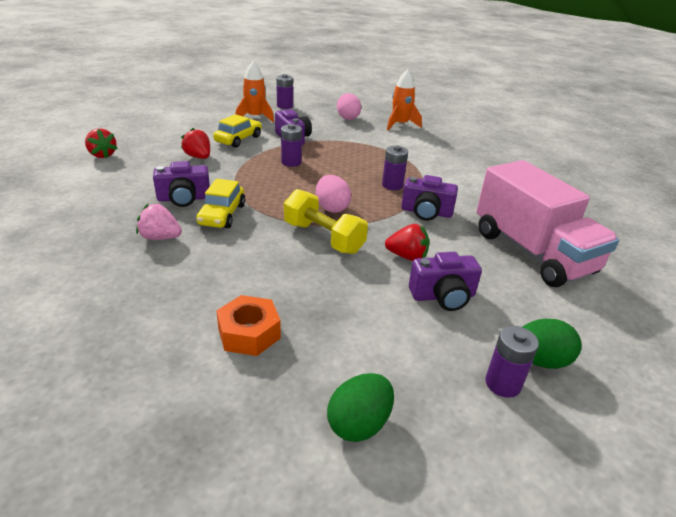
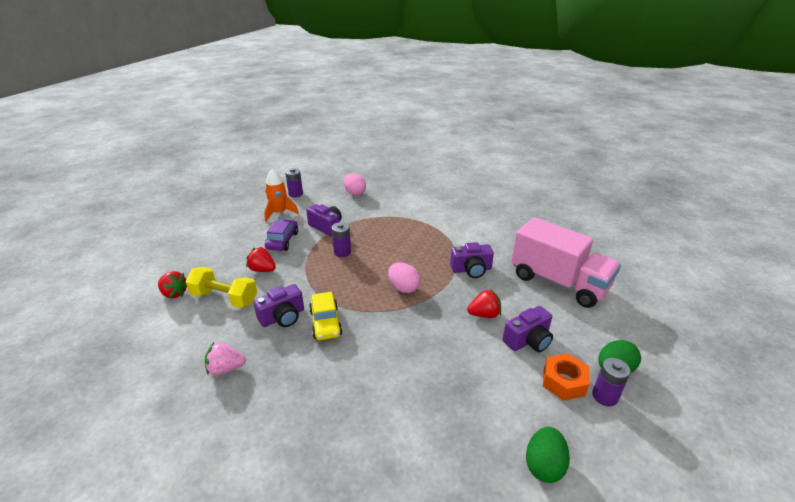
camera: 20 degrees left, 0 degrees up
(160, 237) = (293, 363): pink strawberry -> pink strawberry (226, 369)
(238, 139) = (282, 241): yellow car -> purple car
(249, 333) = (424, 424): orange nut -> orange nut (563, 382)
(323, 238) = (416, 318): yellow dumbbell -> yellow dumbbell (224, 298)
(392, 185) = (432, 252): purple battery -> none
(400, 124) = (399, 189): orange rocket -> none

